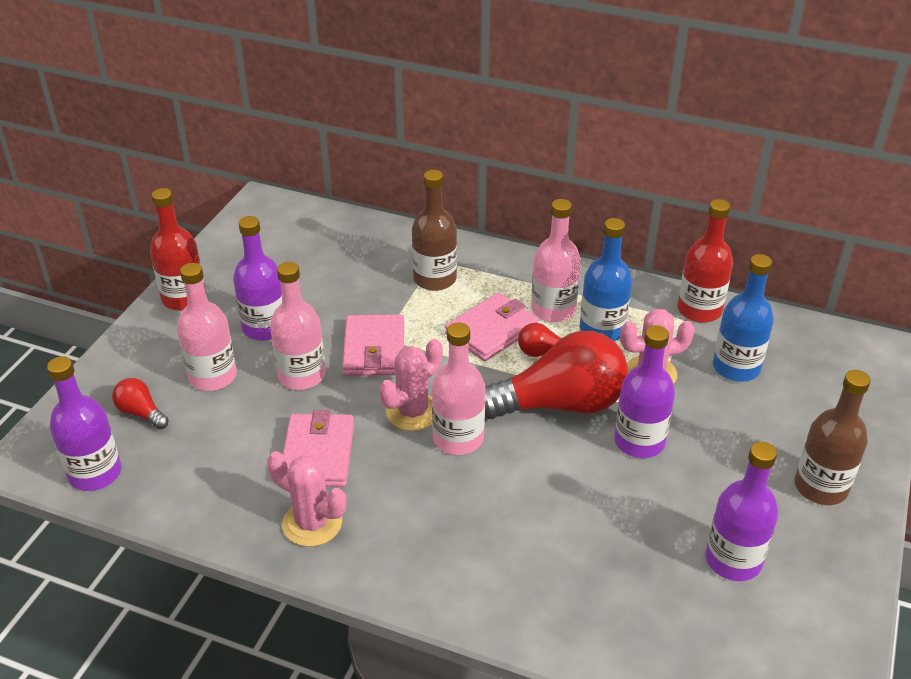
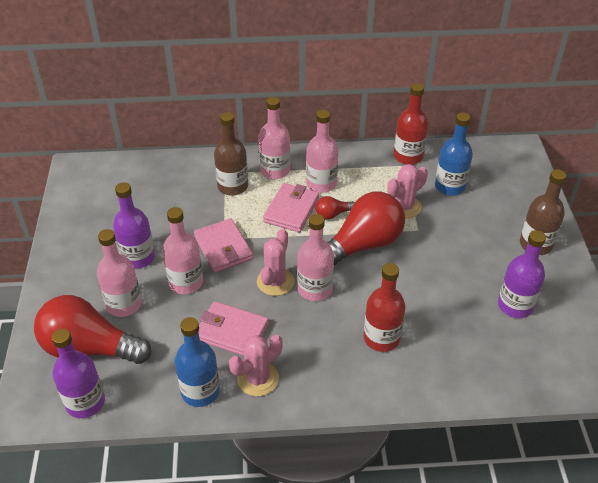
camera: 25 degrees left, 5 degrees up
(141, 413) = (89, 348): red light bulb -> red light bulb, size x2.28
(184, 298) = (64, 255): red bottle -> red bottle (381, 338)
(312, 523) = (258, 379): pink cactus -> pink cactus turned 45 degrees counterclockwise
(318, 454) = (232, 332): pink wallet -> pink wallet turned 45 degrees counterclockwise
(502, 275) = (275, 170): none -> pink bottle
(602, 330) = (359, 187): blue bottle -> blue bottle (200, 391)
(639, 441) = (422, 252): purple bottle -> none

